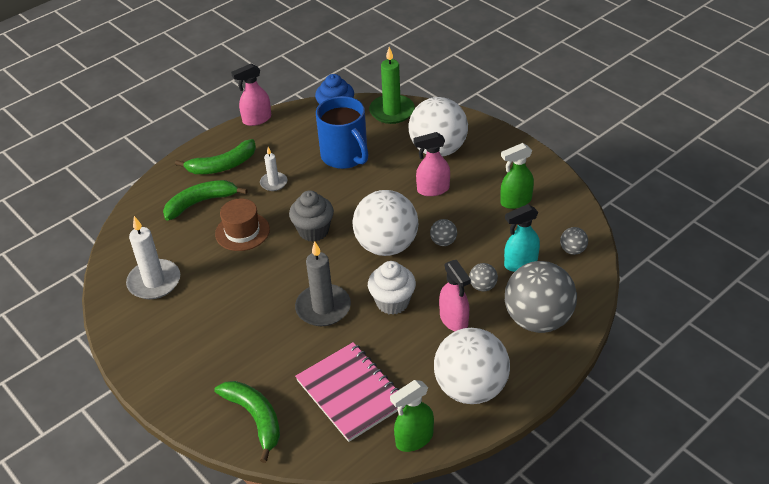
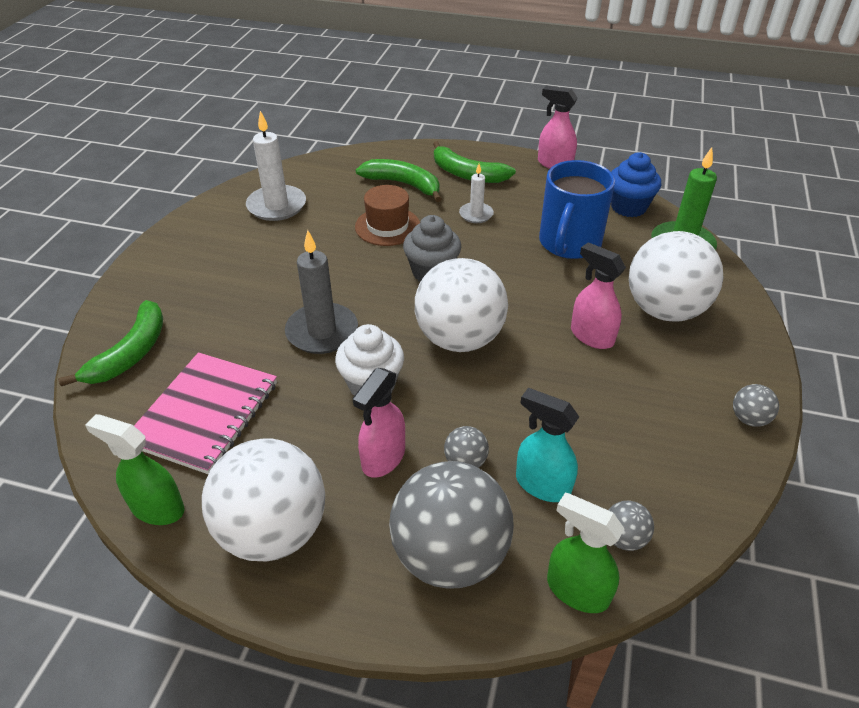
camera: 55 degrees right, 0 degrees up
(443, 242) = (511, 386): grey ball -> grey ball (749, 419)
(515, 201) = (654, 426): green spray bottle -> green spray bottle (576, 590)

